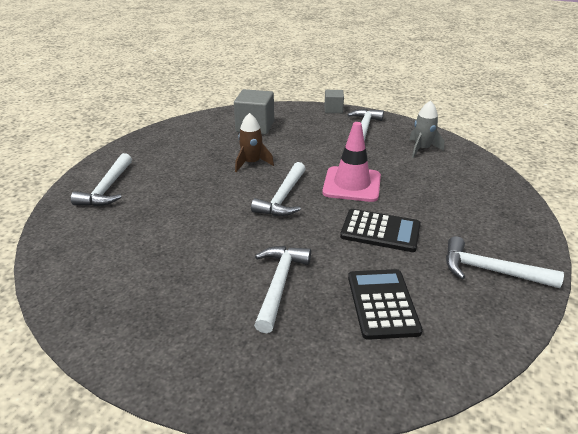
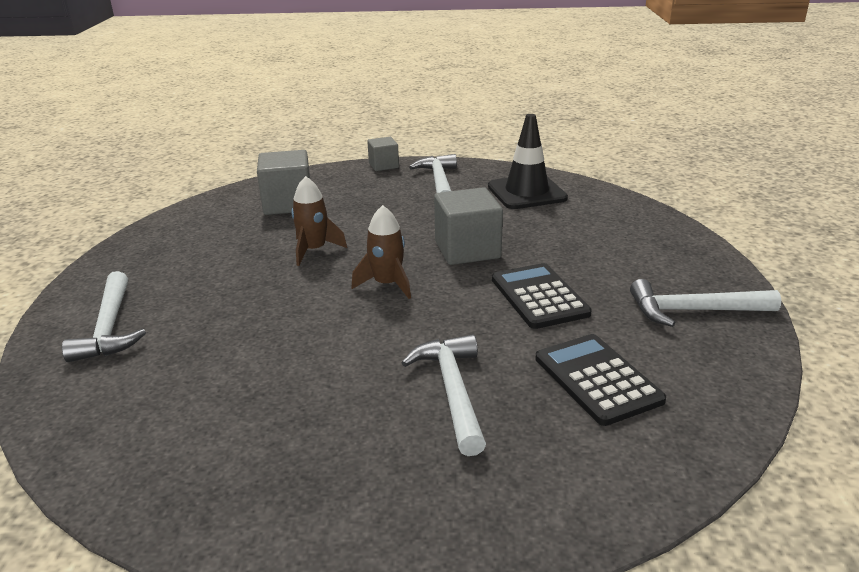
camera: 20 degrees left, 5 degrees down
(283, 198) = (387, 284): white hammer -> brown rocket
(352, 184) = (467, 250): pink traffic cone -> grey cube
(380, 231) = (539, 296): black calculator -> black calculator turned 105 degrees counterclockwise
(422, 149) = (526, 192): grey rocket -> black traffic cone

